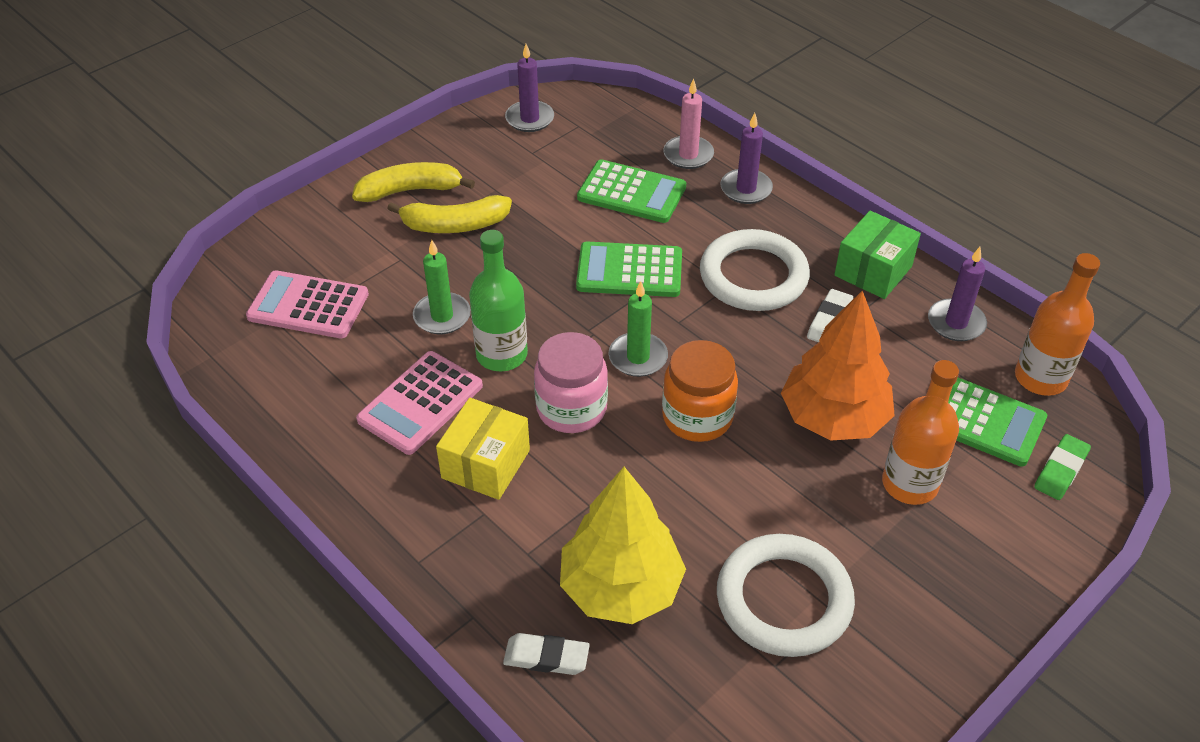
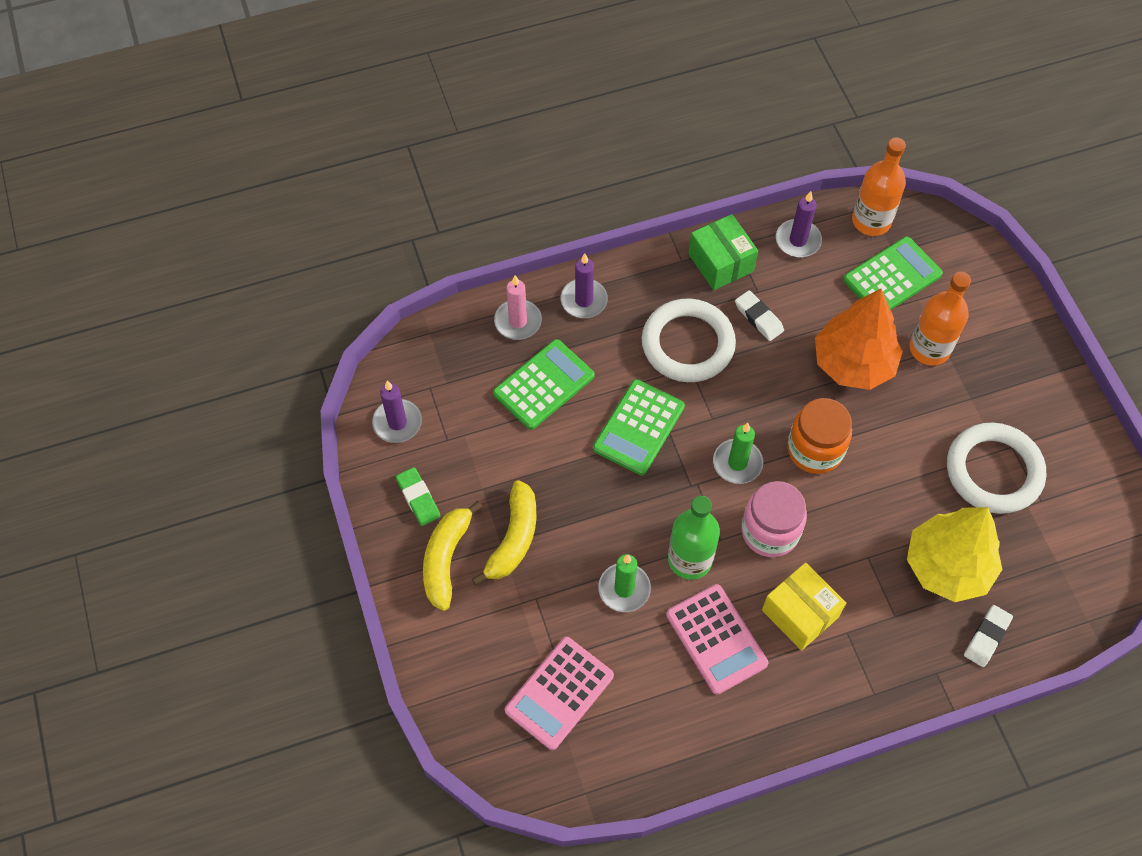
camera: 65 degrees left, 15 degrees up
(1060, 470) = (953, 257): green eraser -> green eraser (418, 498)

